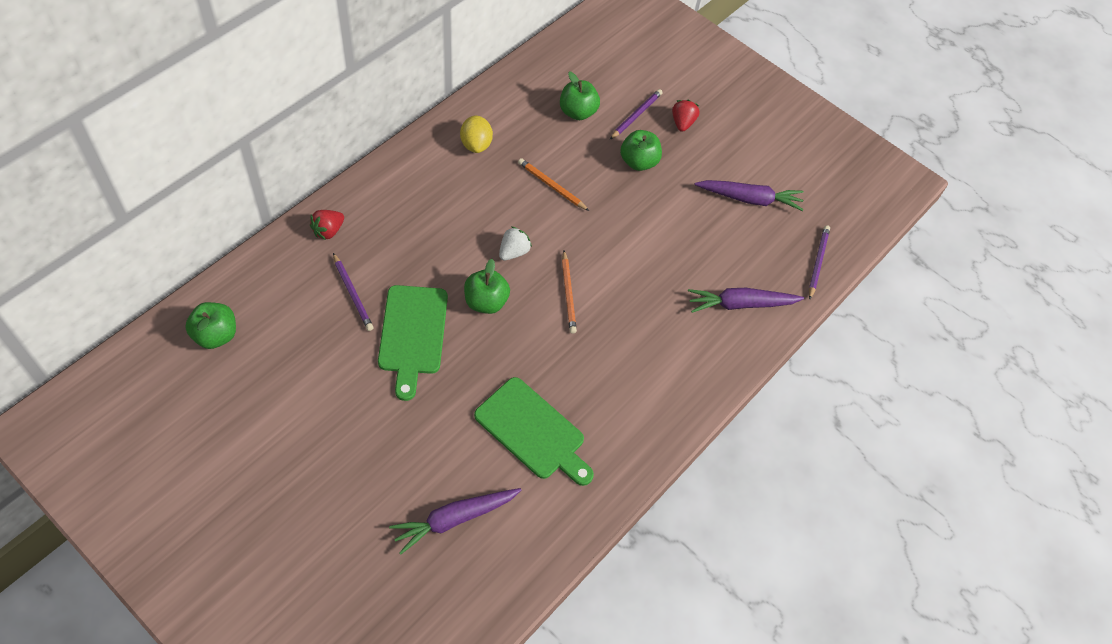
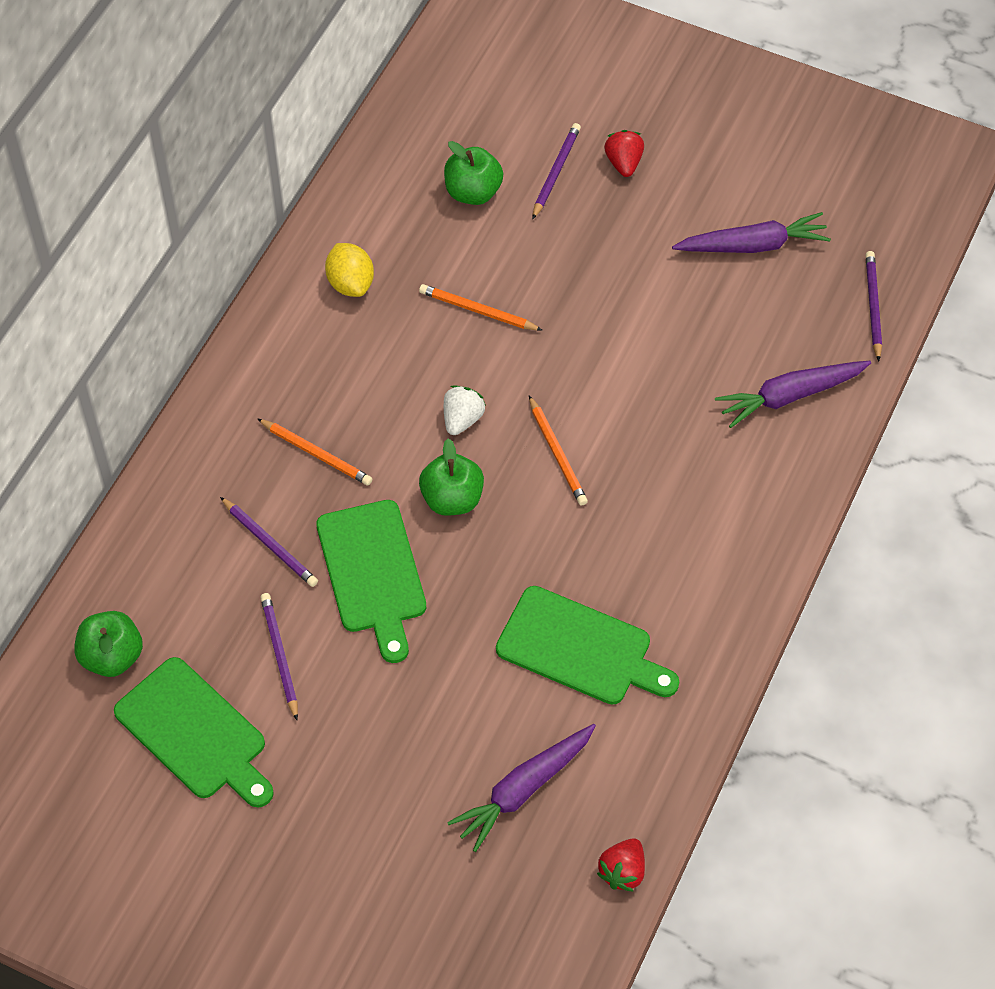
camera: 10 degrees left, 0 degrees up
(247, 405) = (195, 733): none -> green cutting board
(327, 370) = (280, 656): none -> purple pencil
(328, 231) = (199, 469): red strawberry -> red strawberry (622, 872)
(408, 244) = (316, 454): none -> orange pencil
(638, 162) = (584, 239): green apple -> none

